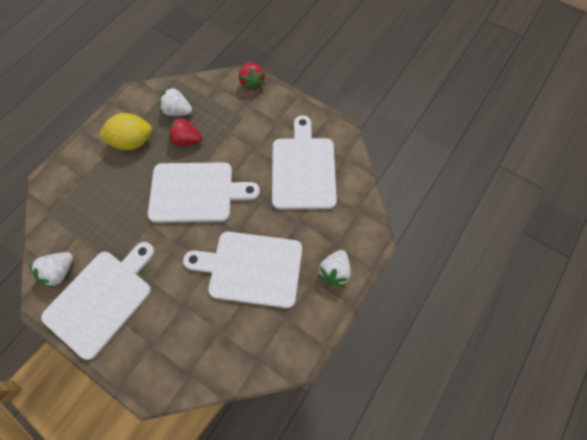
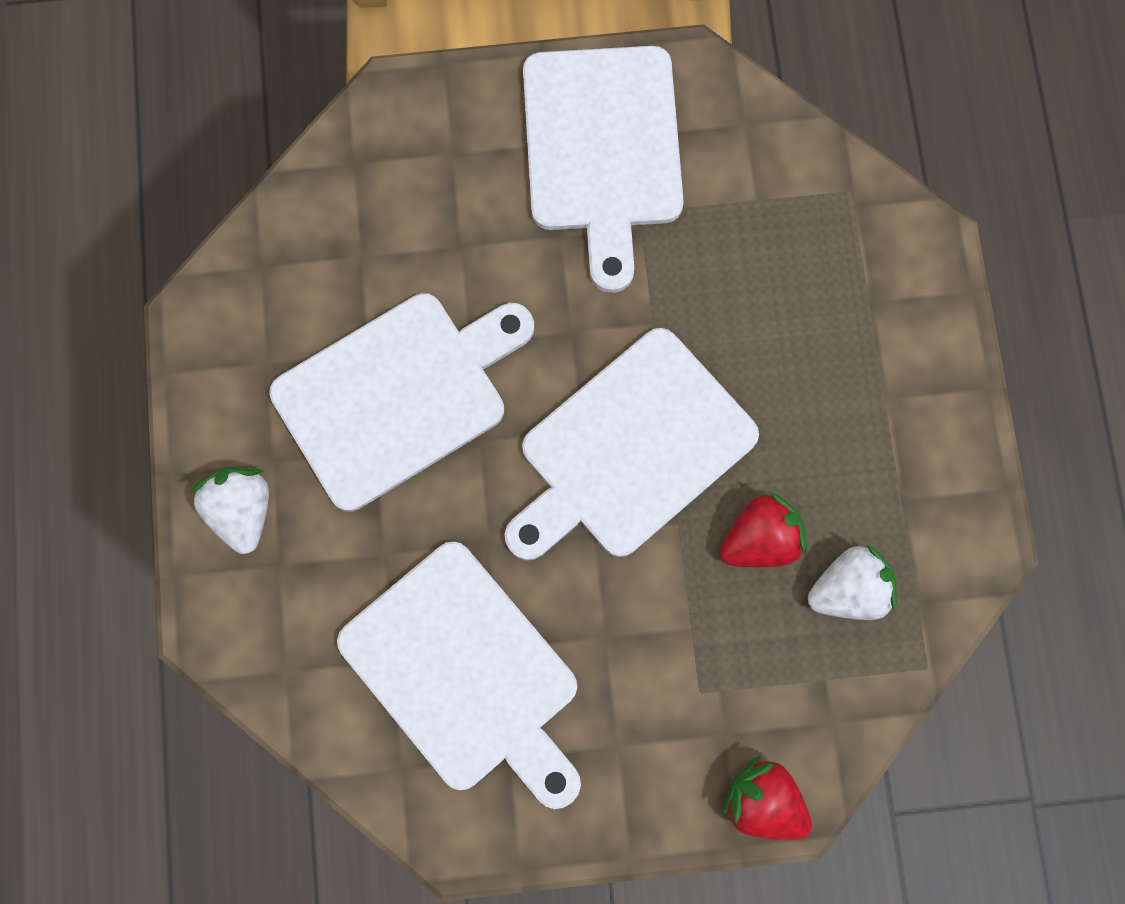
camera: 140 degrees right, 10 degrees up
(60, 272) = (718, 131): white strawberry -> none
(133, 141) = (862, 447): yellow lemon -> none

